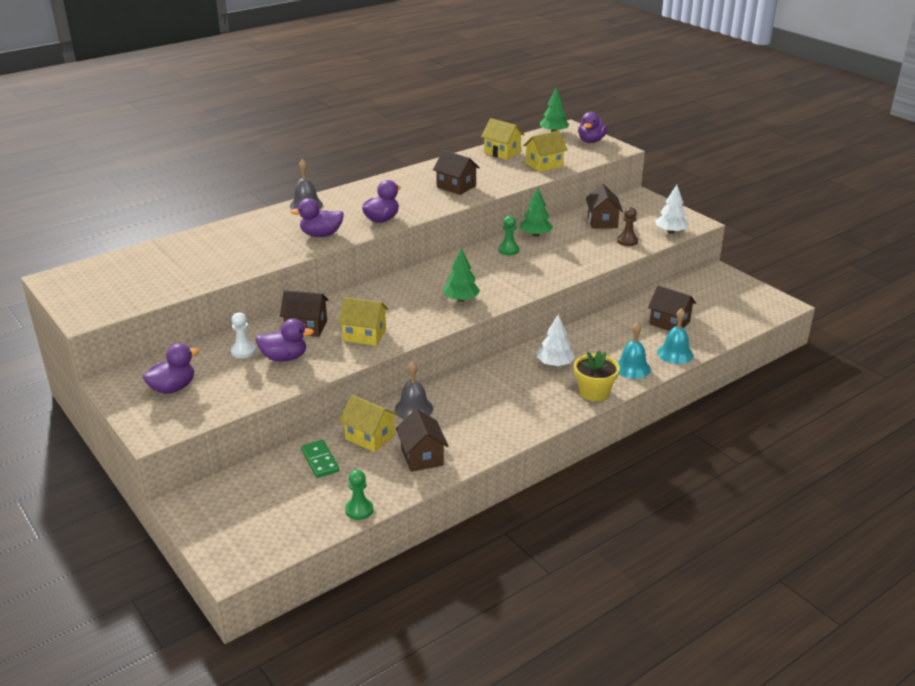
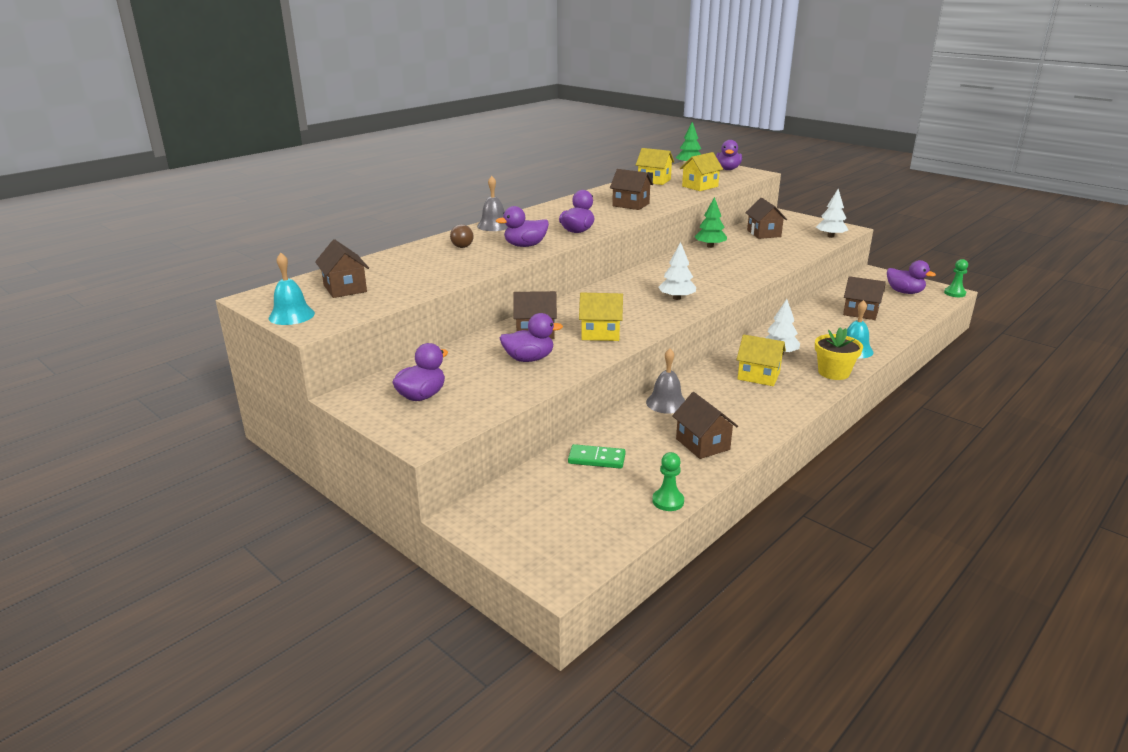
camera: 10 degrees left, 5 degrees down
(134, 274) = (345, 288): none -> brown house
(243, 351) = (481, 357): white pawn -> none
(264, 228) = (462, 244): none -> brown light bulb
(320, 461) = (596, 459): green domino -> green domino turned 45 degrees counterclockwise
(370, 437) = (637, 432): yellow house -> yellow house (758, 376)
(461, 299) = (677, 298): green tree -> white tree
(508, 250) = (694, 259): green pawn -> green pawn (954, 293)
(627, 241) = (798, 245): brown pawn -> none
(675, 354) = (884, 335): turquoise bell -> turquoise bell (291, 315)
(734, 301) = (904, 292): none -> purple duck

